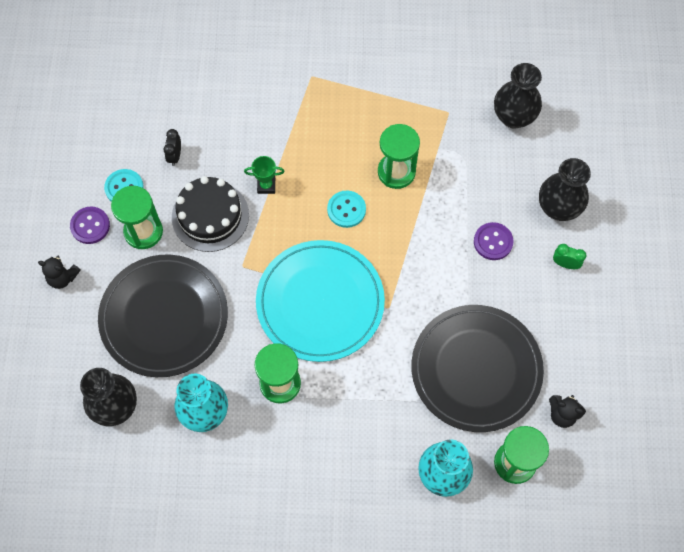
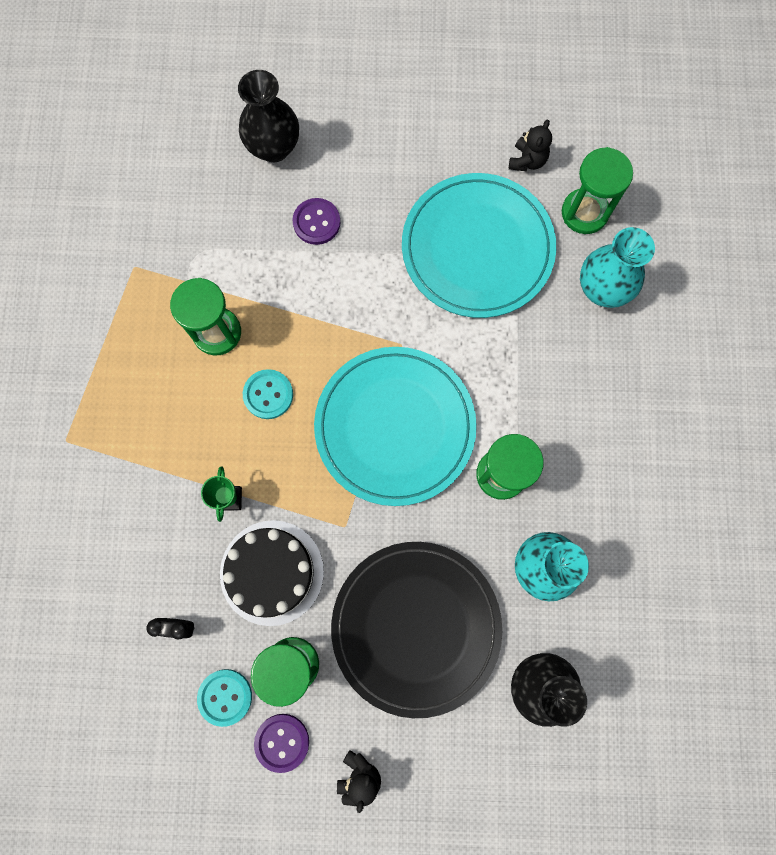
camera: 90 degrees left, 10 degrees up
(476, 369) = (477, 248): black plate -> turquoise plate
(513, 117) = (146, 190): black vase -> none
(565, 264) = (346, 145): green clock -> none

